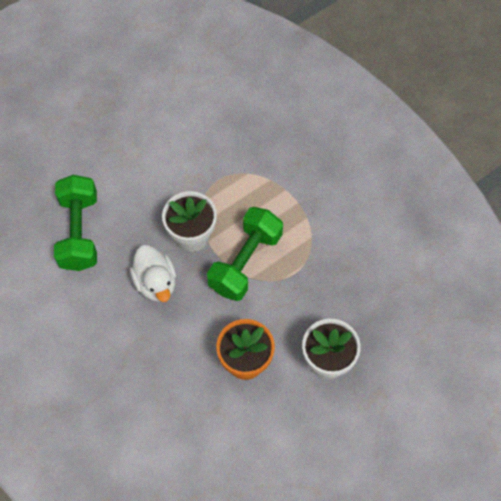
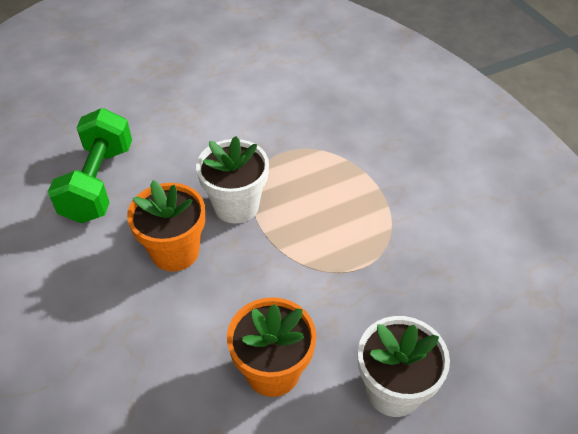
camera: 10 degrees right, 15 degrees down
(156, 282) = (175, 251): white duck -> orange flower pot
(245, 262) = (298, 245): green dumbbell -> none

